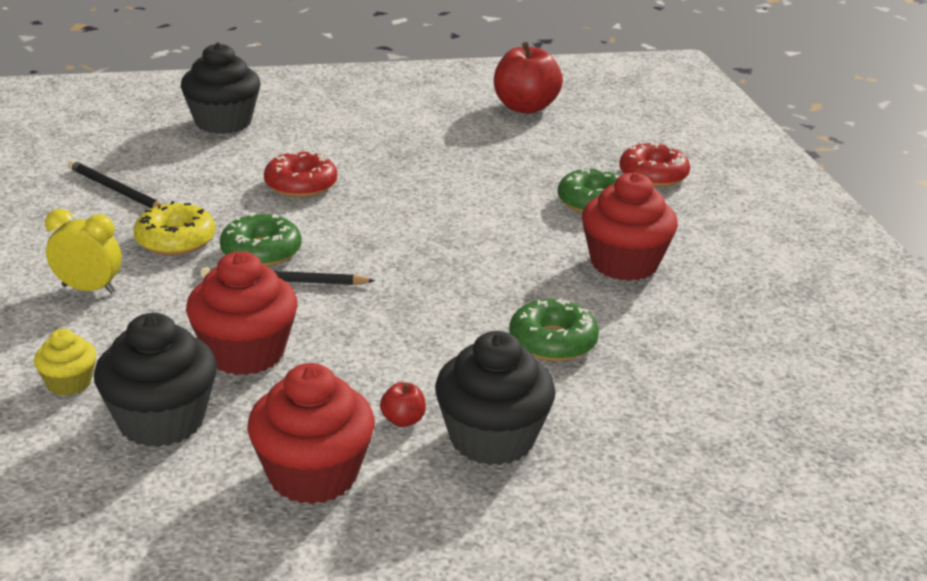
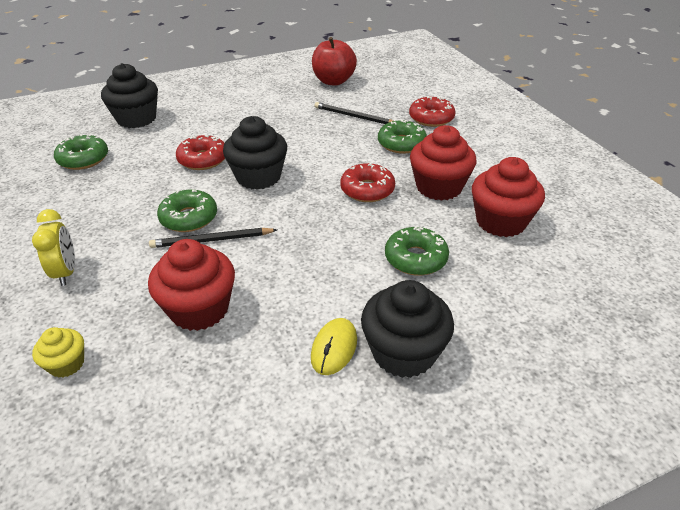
camera: 10 degrees left, 10 degrees up
(89, 289) = (66, 272): yellow clock -> yellow clock turned 75 degrees clockwise
(116, 190) = (71, 183): black pencil -> black pencil (354, 116)
(139, 163) = (83, 159): none -> green donut
(161, 421) = (149, 387): black cupcake -> black cupcake (258, 177)
(175, 240) = (124, 218): yellow donut -> none
(313, 475) = (282, 416): red cupcake -> red cupcake (500, 221)
(403, 420) = (334, 348): red apple -> yellow mouse
(518, 253) = (367, 190): none -> red donut

